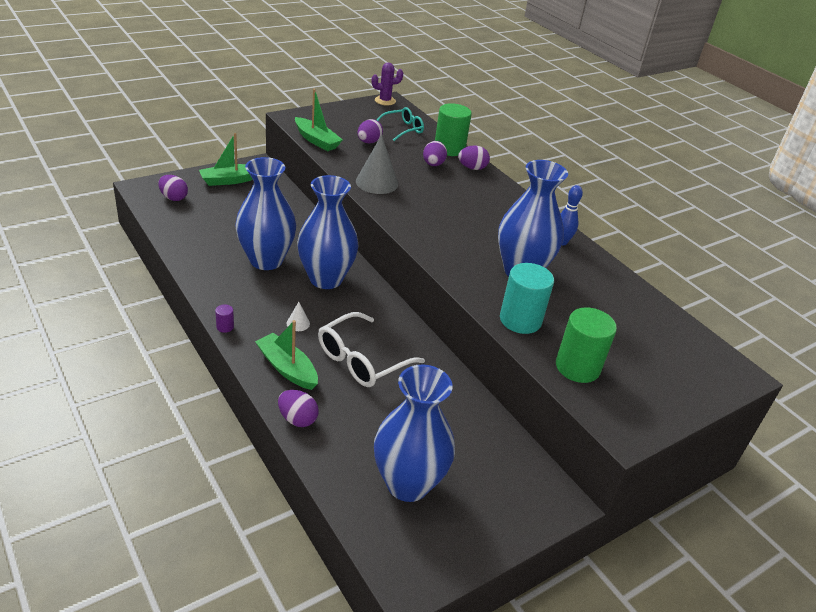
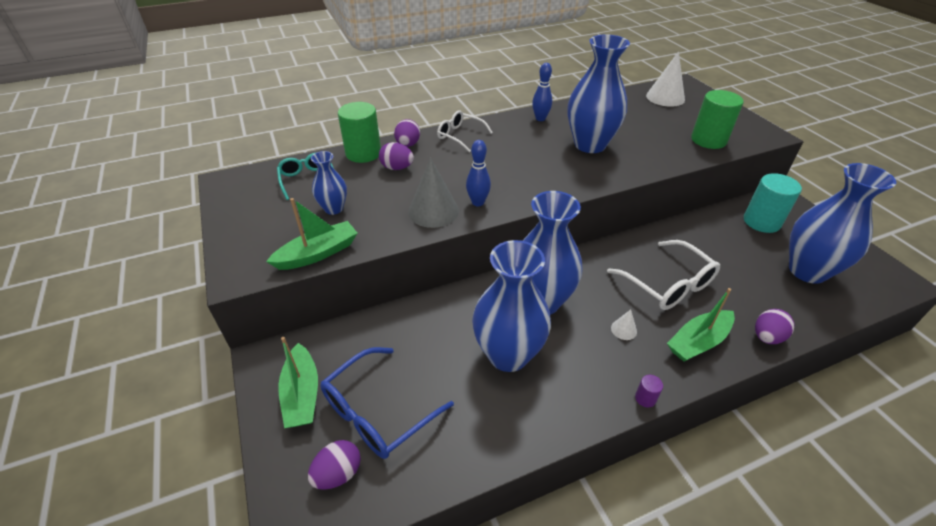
camera: 75 degrees left, 5 degrees up
(216, 208) = (377, 412): none -> blue glasses
(369, 142) = (334, 209): purple egg -> blue vase
(385, 101) = (223, 185): purple cactus -> none
(394, 202) = (478, 202): none -> blue bowling pin
(501, 194) = (460, 136): none -> white glasses
(520, 320) = (660, 156): turquoise cylinder -> turquoise cylinder (761, 222)
(679, 347) = (665, 97): none -> white cone

